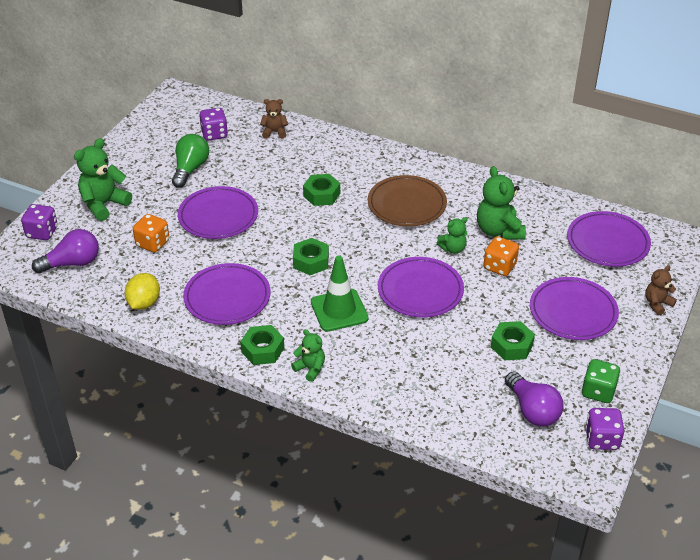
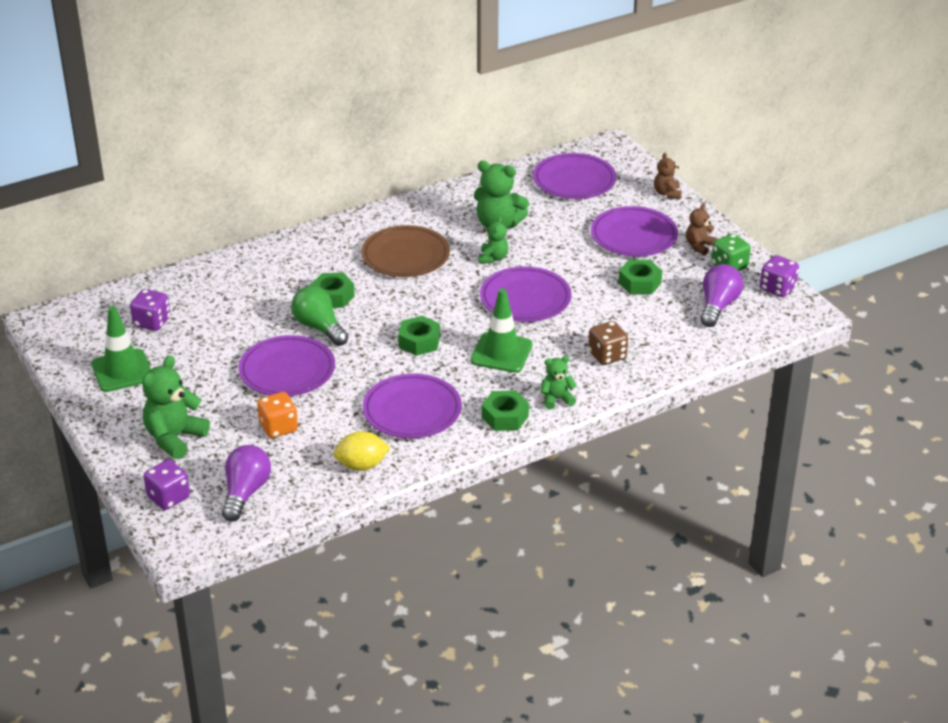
camera: 55 degrees left, 5 degrees down
(104, 204) = (174, 438): green teddy bear -> green teddy bear turned 45 degrees clockwise
(144, 303) = (362, 465): yellow lemon -> yellow lemon turned 60 degrees counterclockwise
(153, 148) = (122, 371): none -> green traffic cone
(190, 169) = (189, 359): green light bulb -> green light bulb (319, 327)
(274, 132) = (200, 284): brown teddy bear -> brown teddy bear (699, 246)
(394, 372) = (607, 355): none -> brown dice
(499, 266) = (542, 245): orange dice -> none
(532, 410) = (718, 306): purple light bulb -> purple light bulb turned 75 degrees counterclockwise

